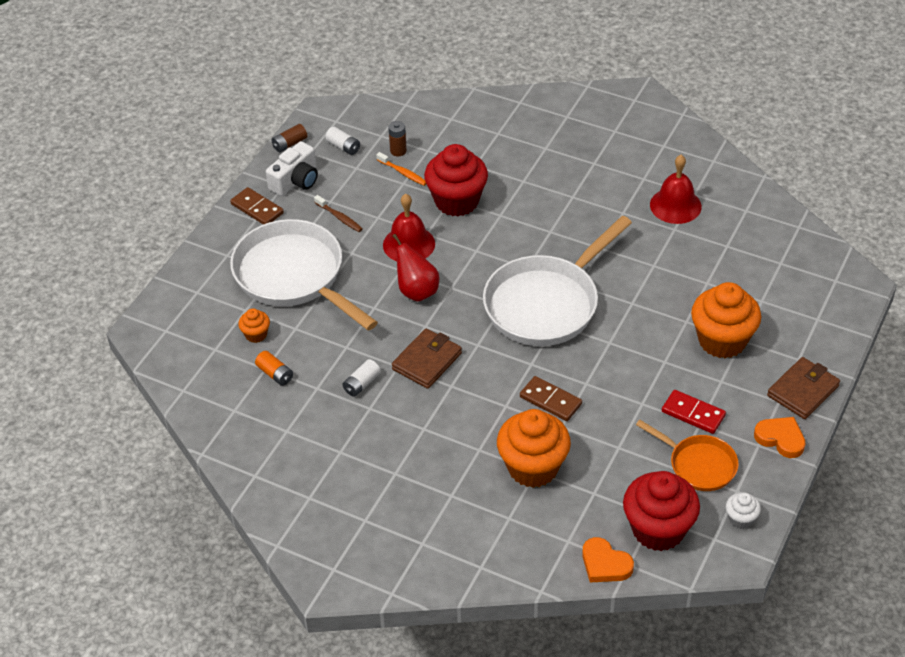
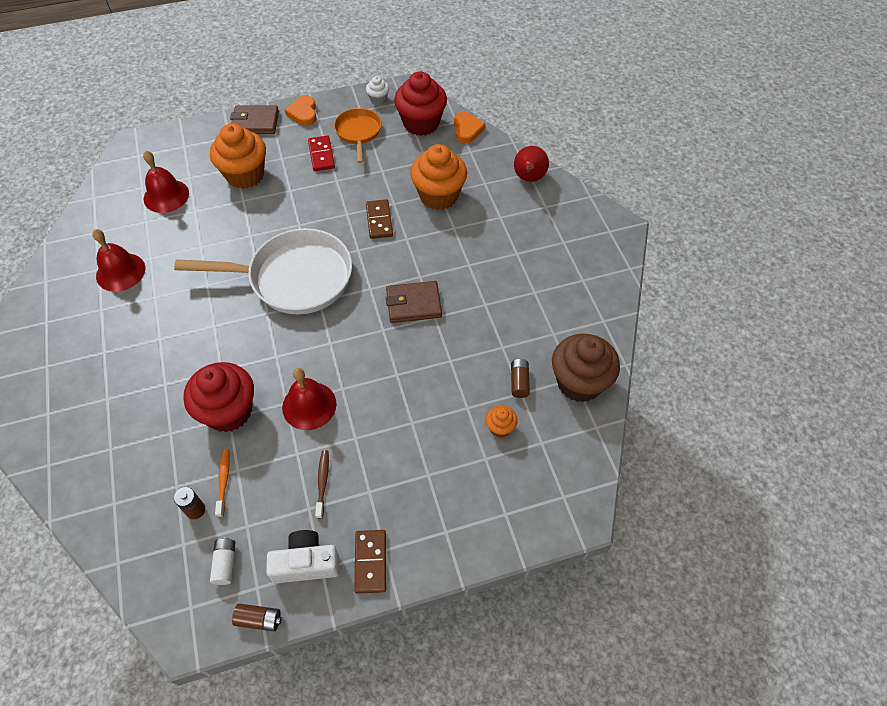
camera: 135 degrees left, 10 degrees up
(227, 410) = (579, 382): none -> brown cupcake
(275, 374) = (519, 382): orange battery -> brown battery
(294, 276) = (419, 456): white pan -> none
(362, 384) = (471, 324): white battery -> none
(417, 291) = (354, 360): red pear -> red pear (529, 178)
(749, 273) = (166, 196): none -> red bell

